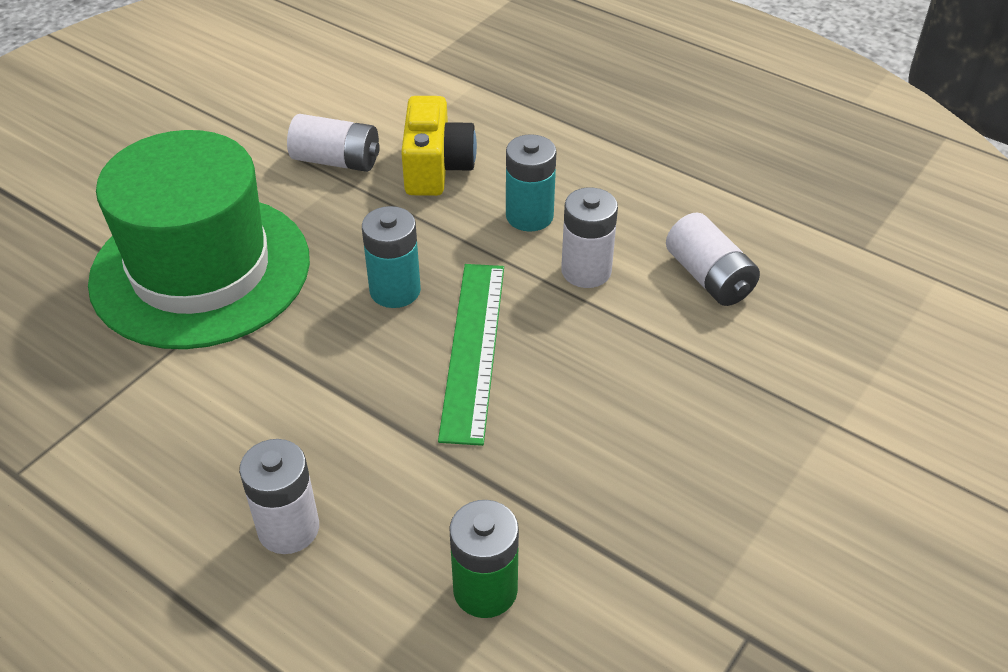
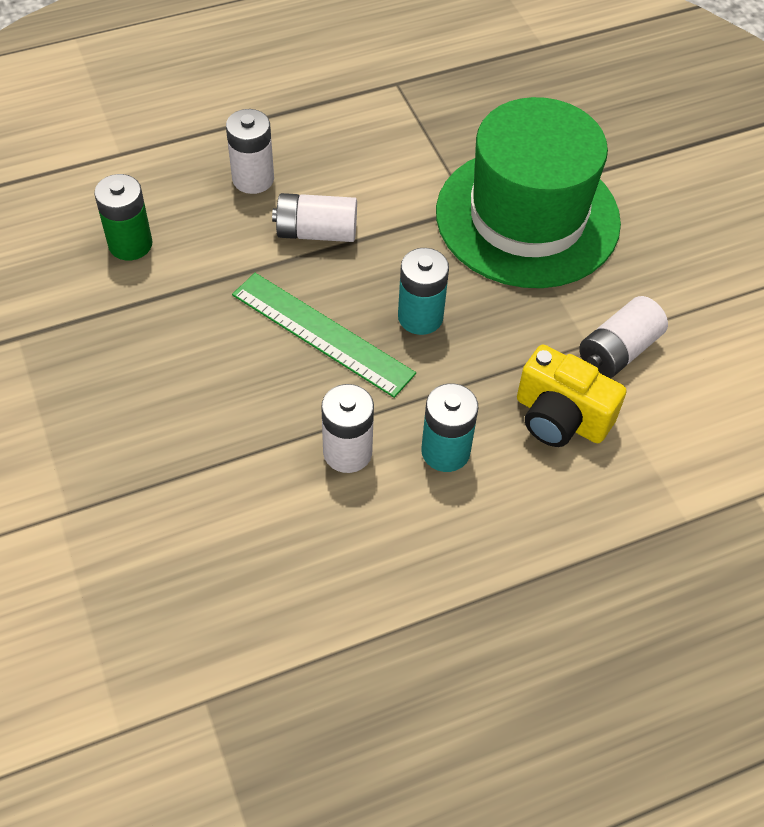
camera: 120 degrees right, 10 degrees up
(709, 277) = (271, 538): white battery -> white battery (316, 232)

